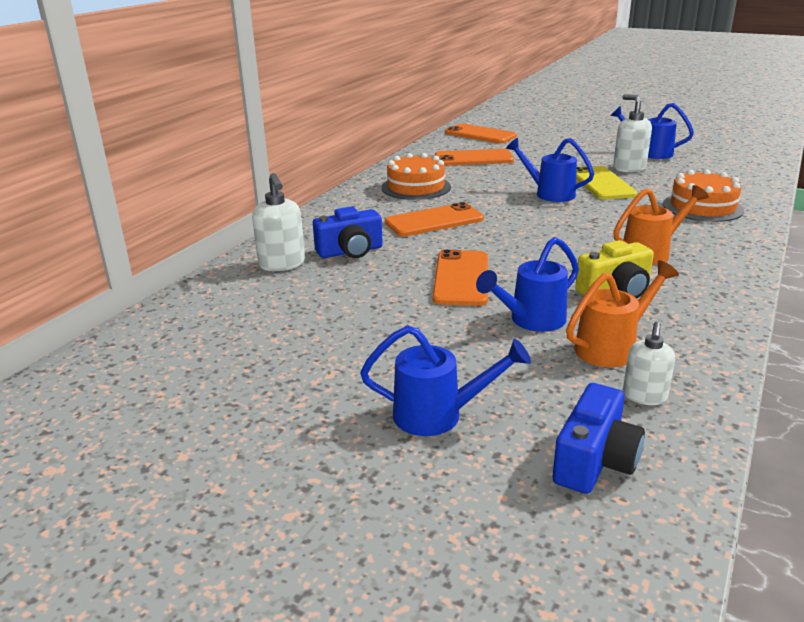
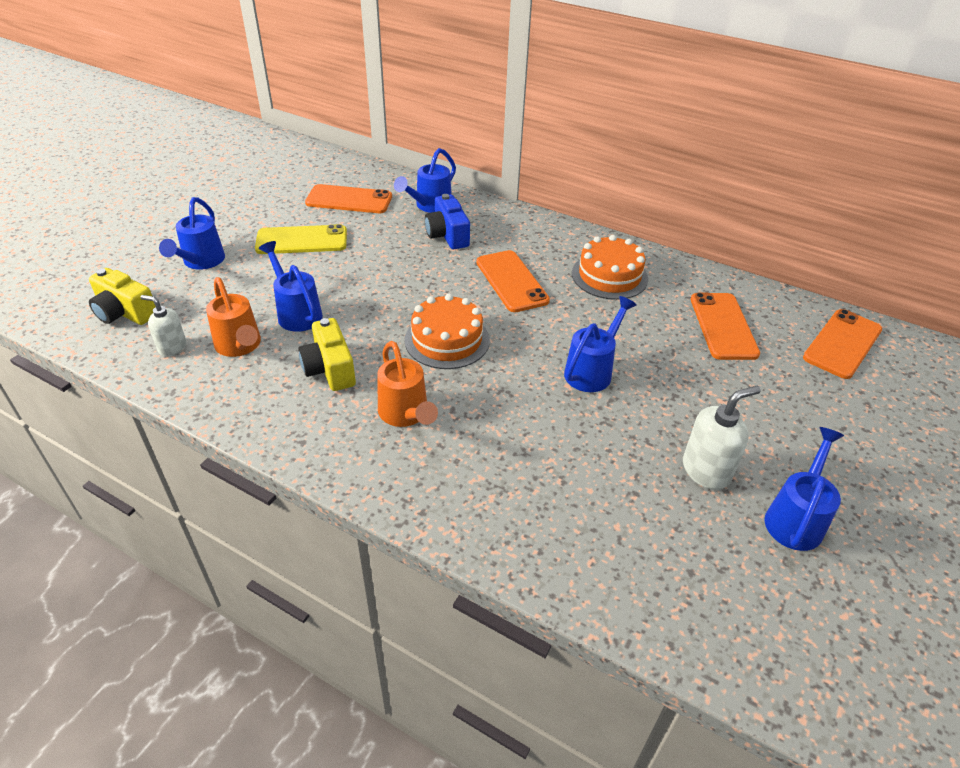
camera: 90 degrees right, 15 degrees up
(282, 264) = (430, 206): white soap dispenser -> blue watering can
(461, 278) = (381, 286): orange phone -> orange phone (349, 200)
(594, 461) = (124, 312): blue camera -> yellow camera
(601, 184) = (631, 425): yellow phone -> yellow phone (302, 240)
(702, 207) = (540, 505): orange cake -> orange cake (447, 340)

